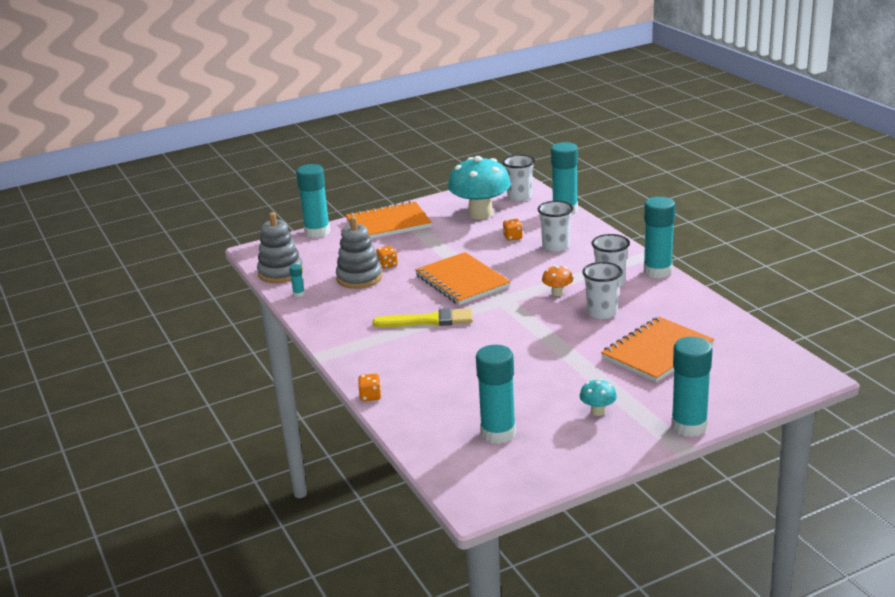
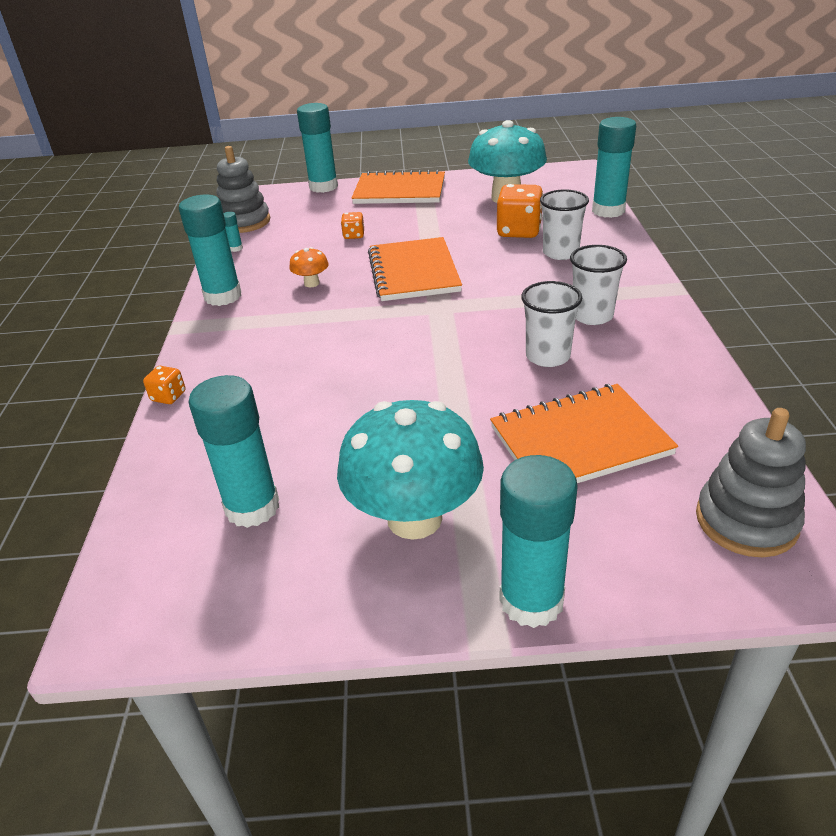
camera: 25 degrees right, 10 degrees up
(359, 278) = (311, 244): grey stacking toy -> grey stacking toy (746, 521)
(428, 320) = (330, 312): yellow brush -> none
(513, 237) = (519, 231): orange dice -> orange dice, size x1.95
(519, 197) = (567, 186): white cup -> none
(557, 293) = (512, 313): orange mushroom -> orange mushroom (311, 283)
(598, 411) = (414, 518): turquoise mushroom -> turquoise mushroom, size x2.32
(657, 271) = (670, 314): turquoise glue stick -> turquoise glue stick (223, 296)

